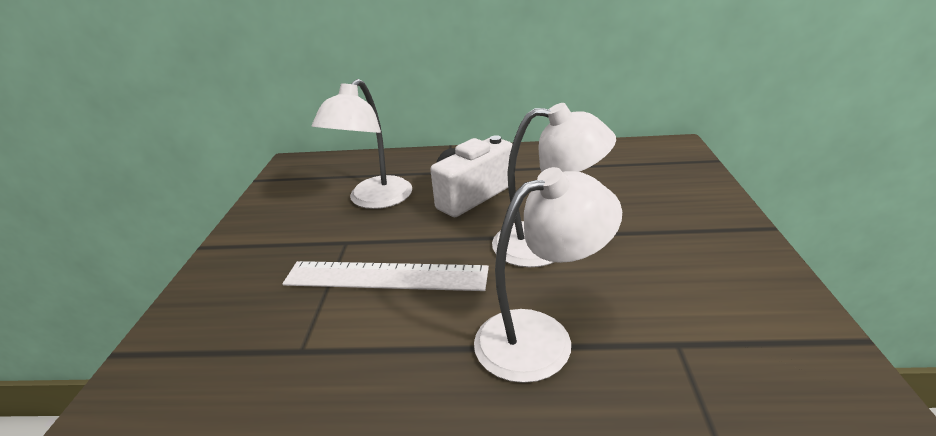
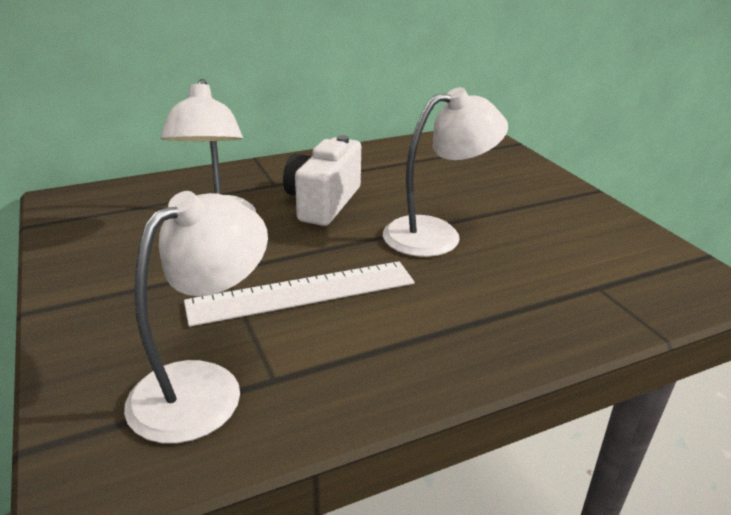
camera: 30 degrees left, 0 degrees up
(541, 336) = (494, 307): white lamp -> white lamp (204, 386)

